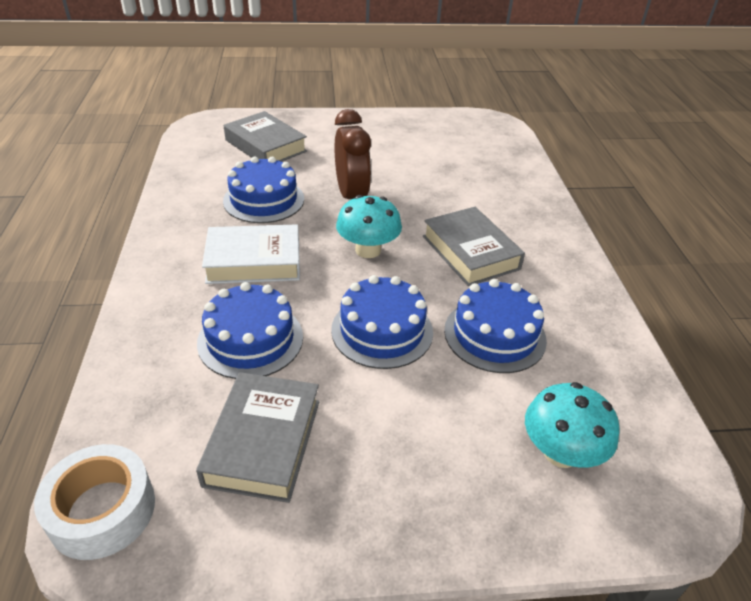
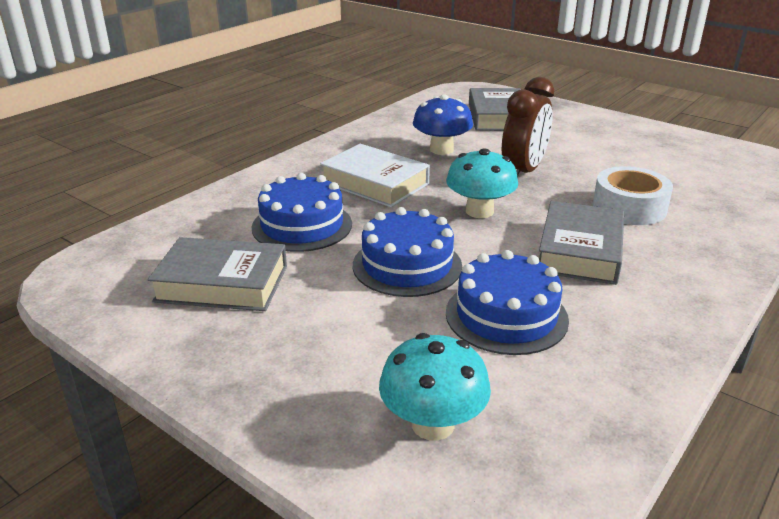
camera: 45 degrees right, 10 degrees down
(102, 510) = (93, 266): white tape -> white tape (629, 207)
(263, 442) = (222, 283): grey book -> grey book turned 45 degrees clockwise
(264, 200) = (441, 149): blue cake -> blue mushroom

